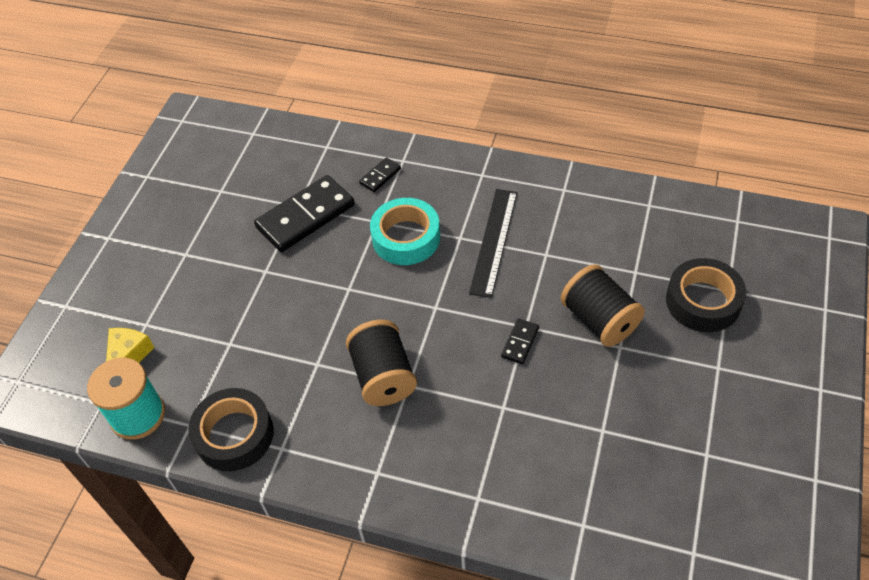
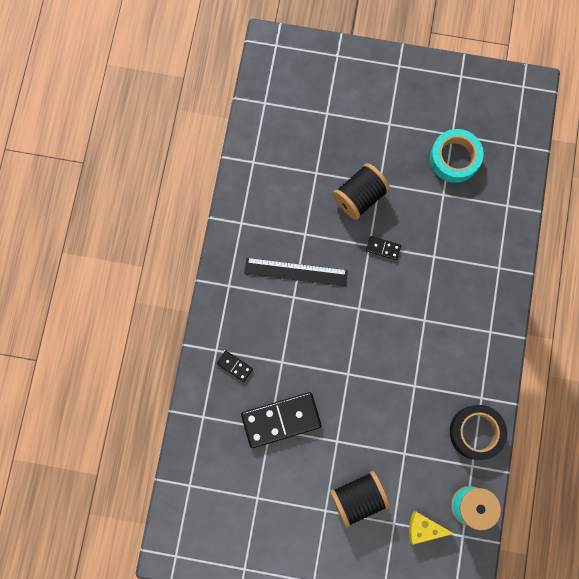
camera: 100 degrees left, 25 degrees up
(306, 216) = (281, 420): black domino -> black domino turned 60 degrees counterclockwise
(383, 376) = (420, 338): black spool -> black spool (358, 497)
(406, 238) = (297, 337): turquoise tape -> turquoise tape (454, 158)
(703, 301) = (338, 130): black tape -> none

